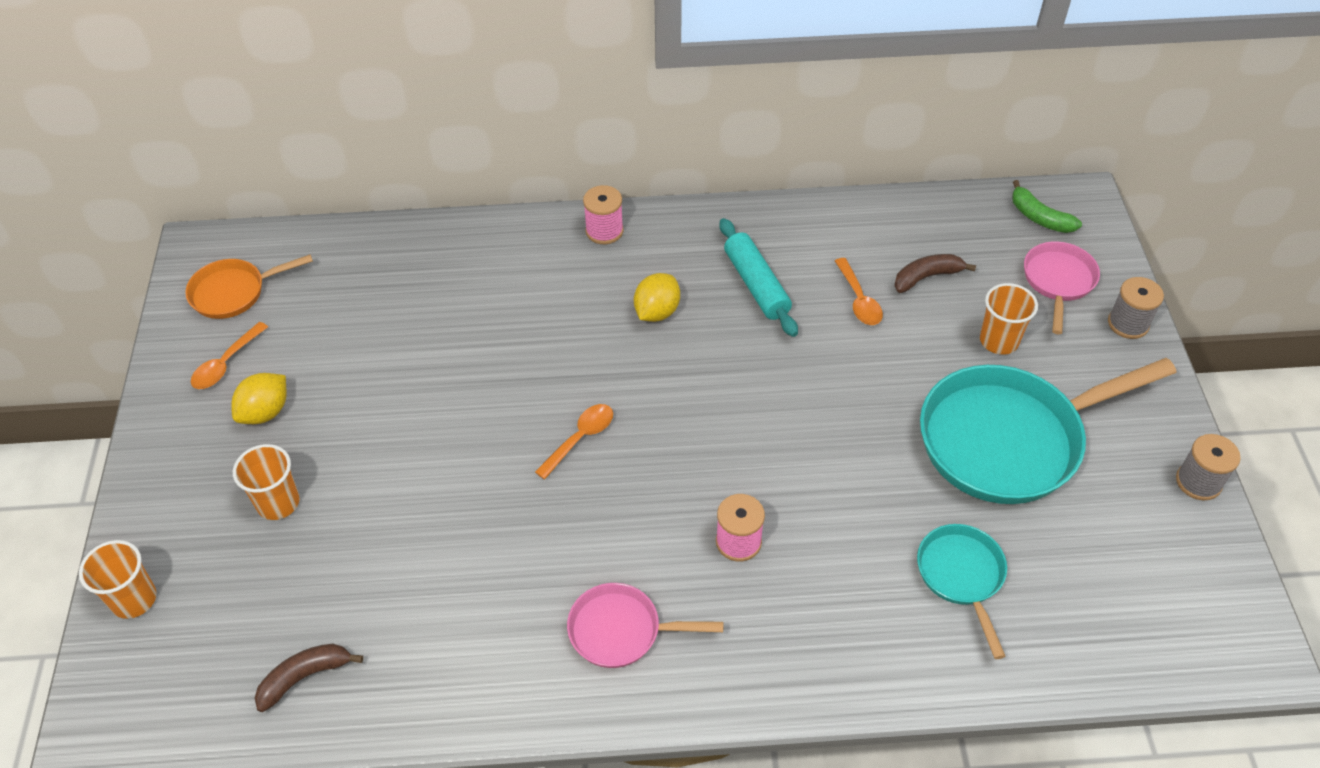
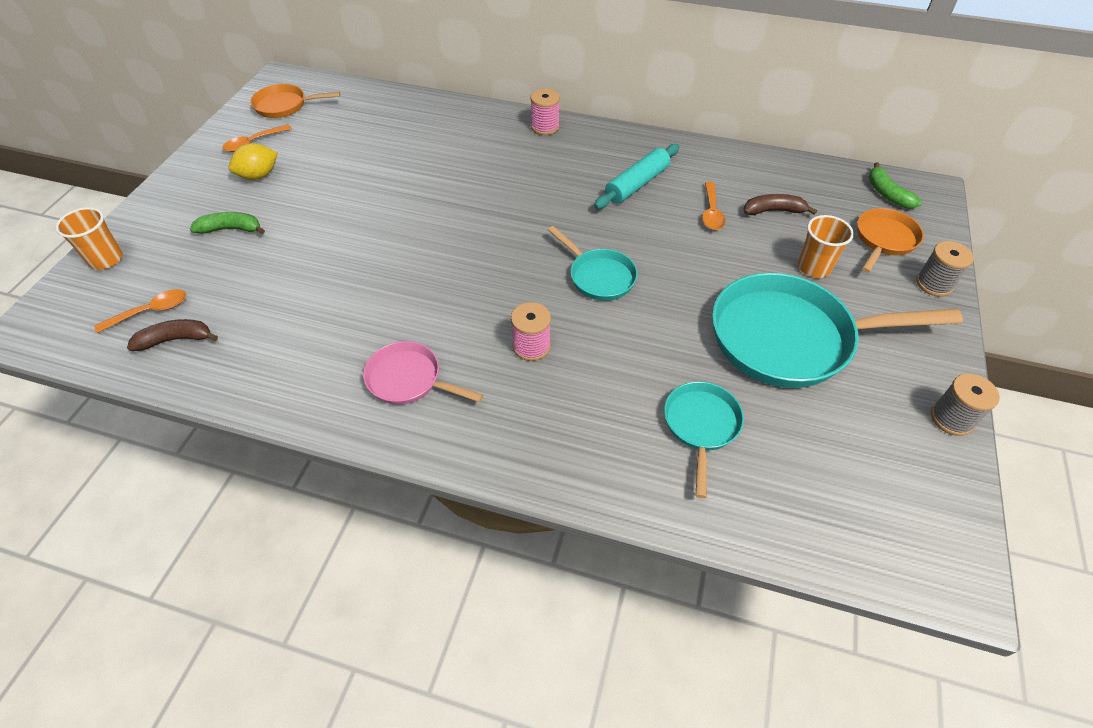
camera: 20 degrees right, 0 degrees up
(278, 503) = (231, 229): orange cup -> green banana
(580, 438) = (454, 246): orange spoon -> orange spoon (151, 311)
(657, 312) = (554, 183): yellow lemon -> none
(756, 285) = (637, 184): turquoise rolling pin -> turquoise rolling pin turned 45 degrees clockwise
(771, 426) = (599, 276): none -> turquoise pan
(1058, 281) = (884, 240): pink pan -> orange pan

